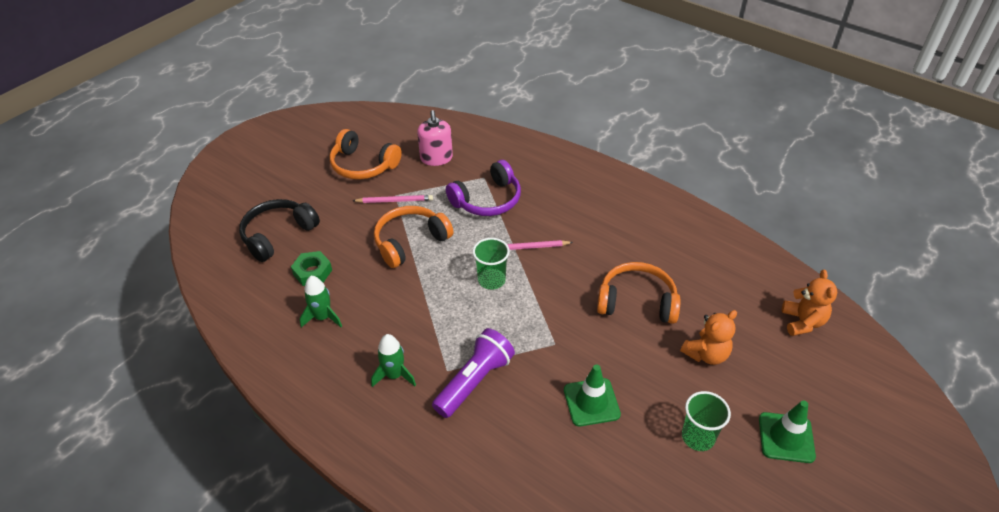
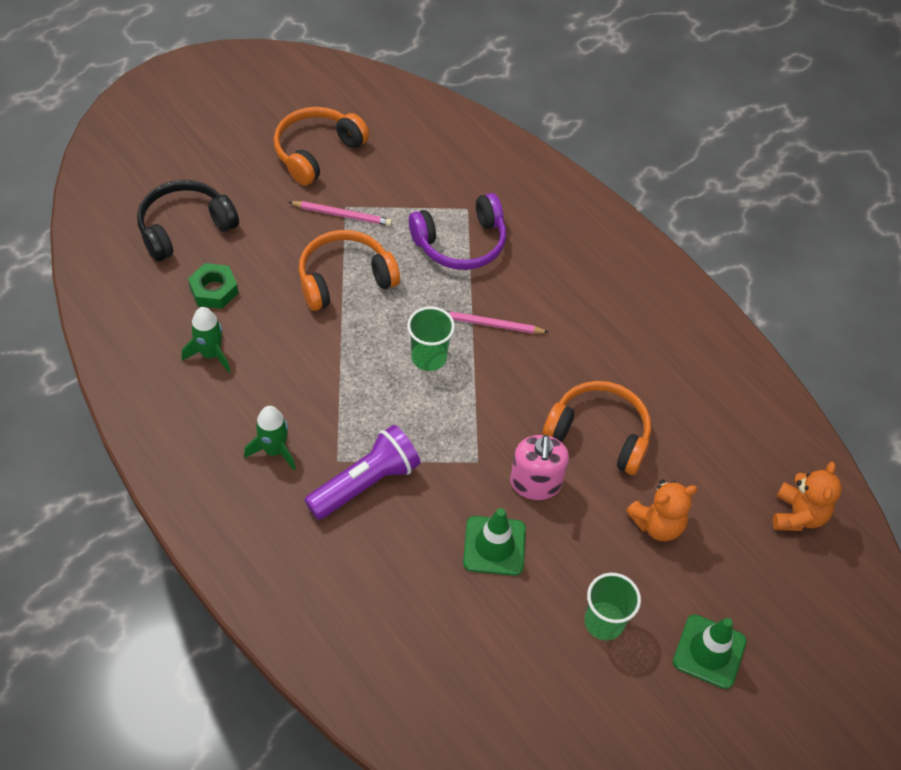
camera: 10 degrees right, 10 degrees up
(363, 165) = (317, 152): orange headphones -> orange headphones turned 90 degrees clockwise
(436, 158) = (414, 164): pink soap dispenser -> pink soap dispenser (535, 483)

